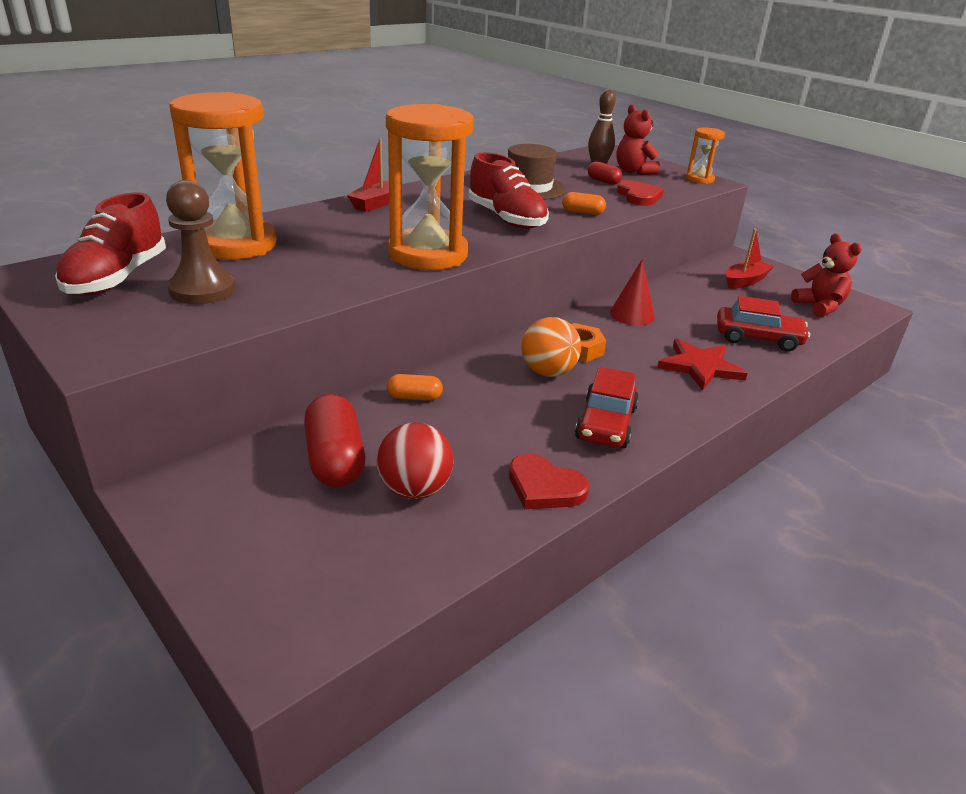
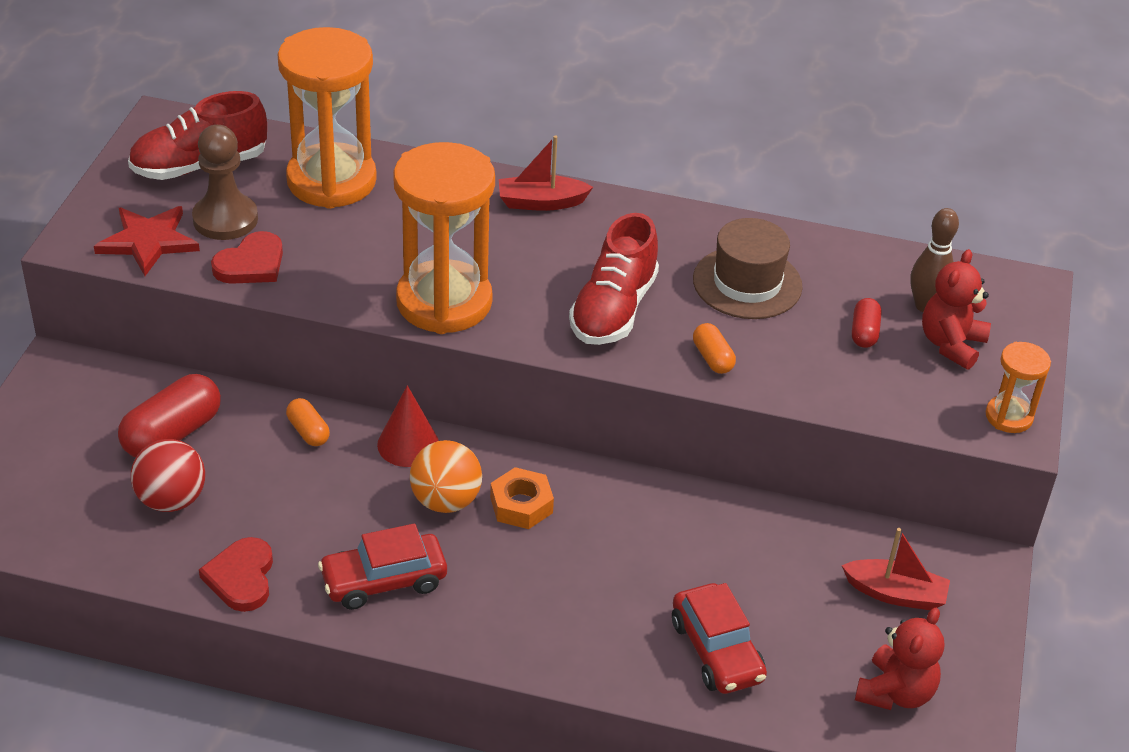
camera: 55 degrees right, 10 degrees up
(632, 314) = (658, 517): red cone -> red cone (408, 444)
(639, 196) = (843, 384): red heart -> red heart (251, 264)
(700, 367) = (582, 617): red star -> red star (148, 241)

